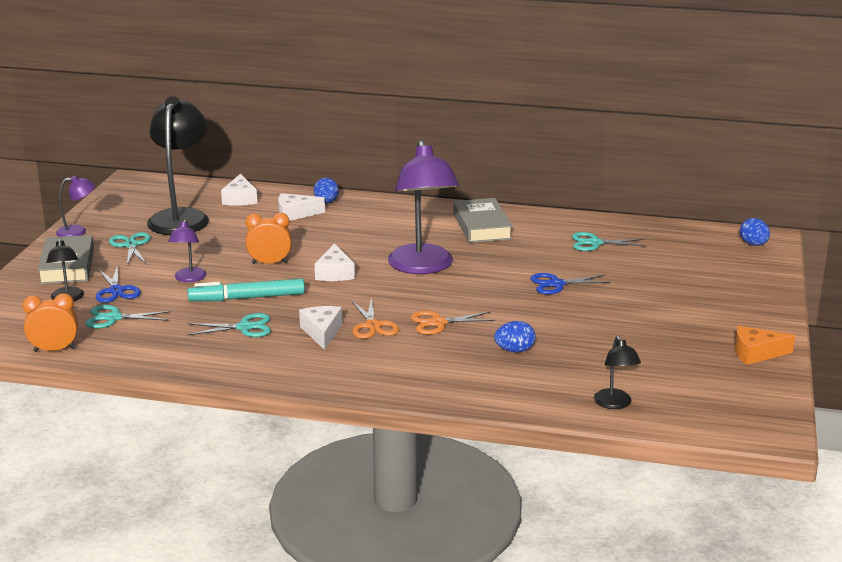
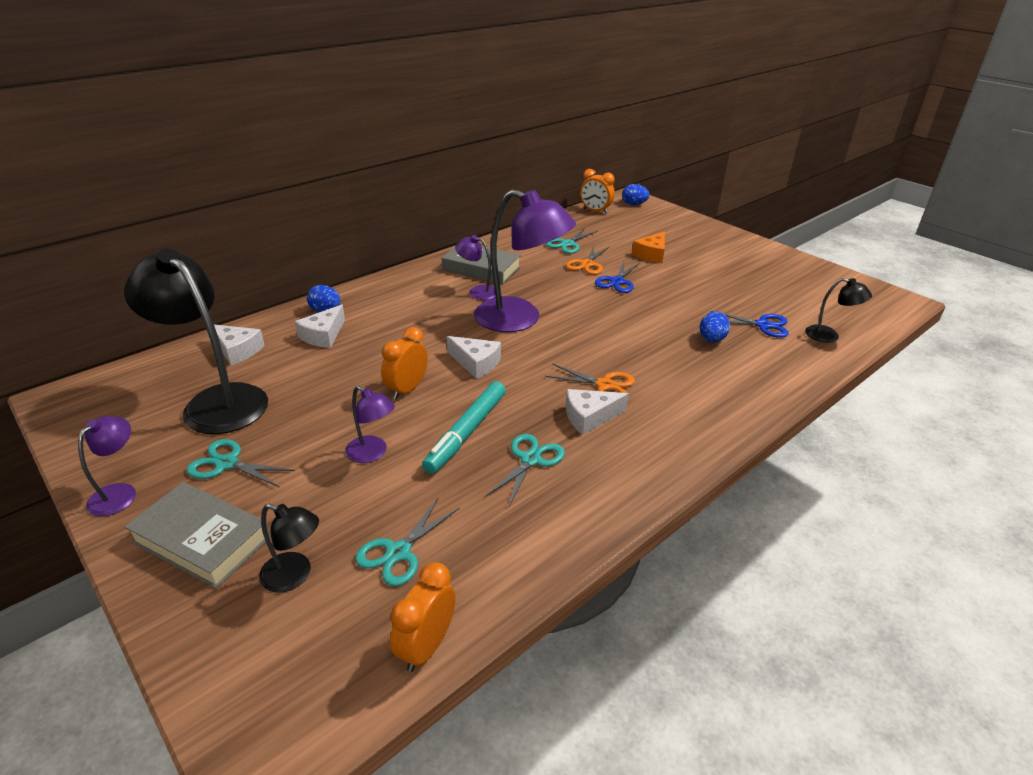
camera: 55 degrees left, 10 degrees up
(116, 291) = (329, 522): blue scissors -> blue scissors (763, 325)
(322, 332) = (589, 417): white cheese -> white cheese turned 45 degrees counterclockwise
(438, 323) = (631, 352): orange scissors -> orange scissors (587, 264)
(440, 238) = (477, 291): none -> purple lamp
(696, 232) = (595, 211): none -> orange clock
(756, 353) = (788, 263): orange cheese -> orange cheese (651, 254)

